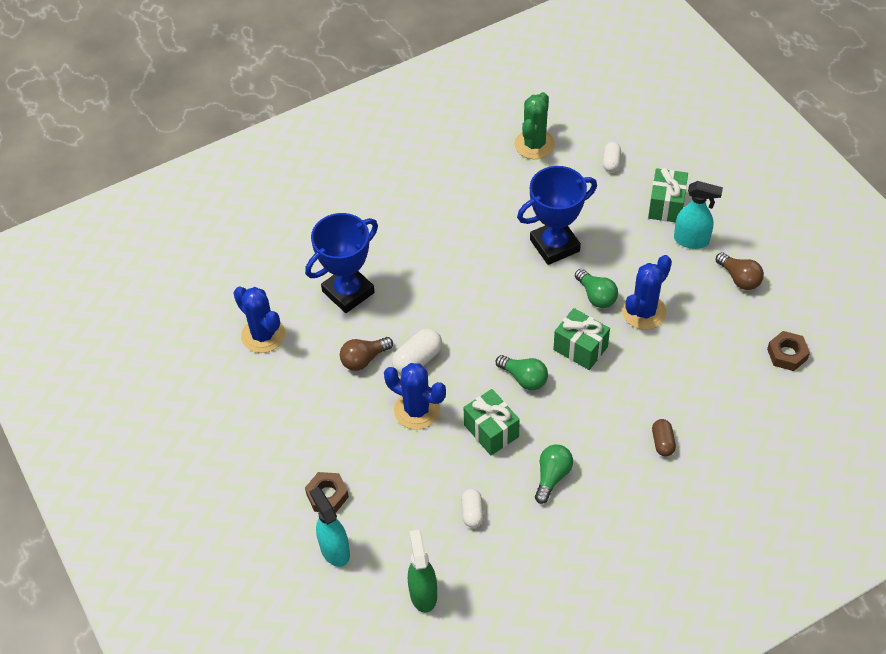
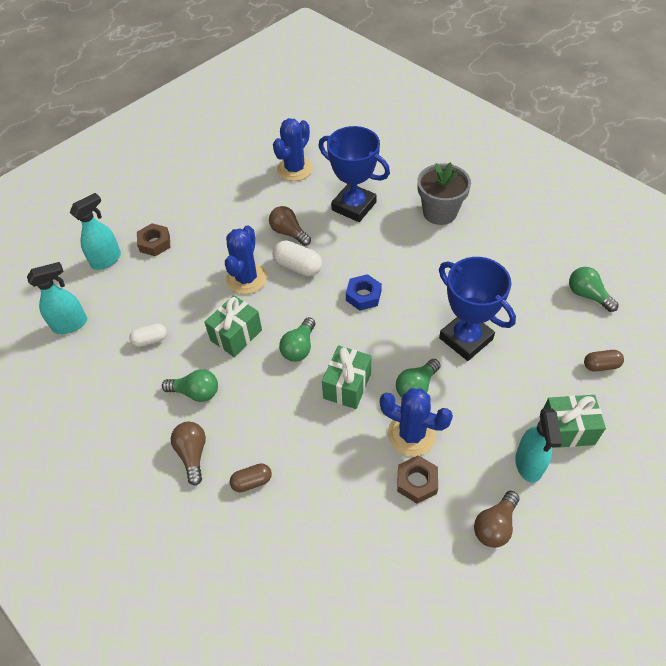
camera: 75 degrees right, 0 degrees up
(388, 221) = (440, 212): none -> grey flower pot
(423, 593) = (71, 324): green spray bottle -> turquoise spray bottle
(477, 311) = (363, 296): none -> blue nut
(534, 144) = (587, 295): green cactus -> green light bulb
(611, 162) = (601, 365): white capsule -> brown capsule
(622, 487) = (192, 454): none -> brown light bulb
(787, 354) = (402, 598): brown nut -> brown nut (417, 482)

